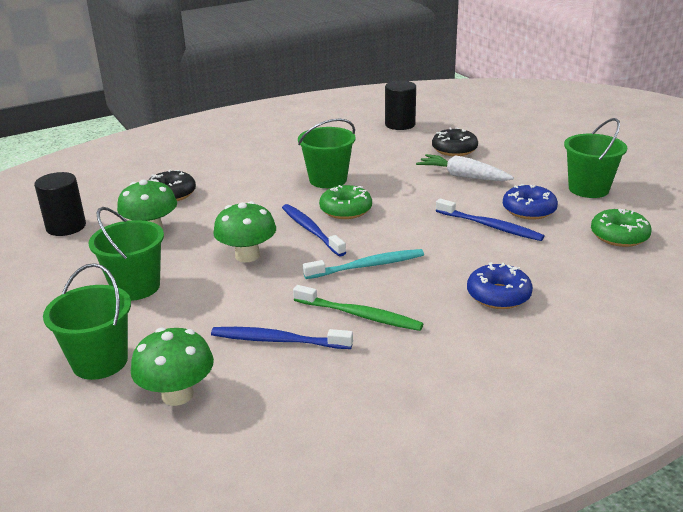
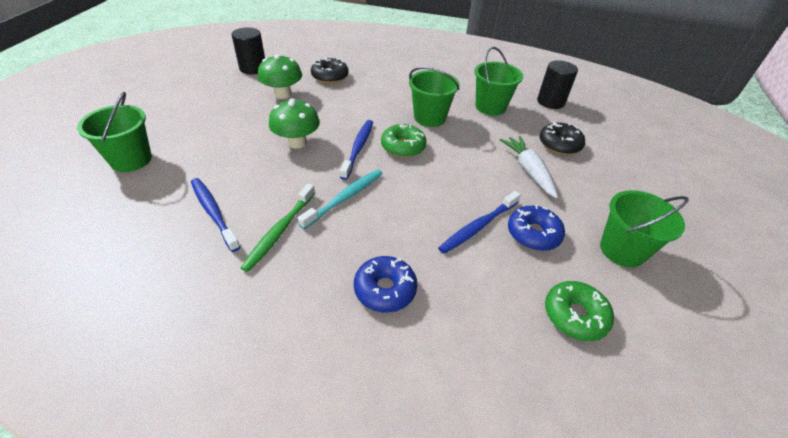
camera: 40 degrees right, 15 degrees up
(136, 287) = (218, 125): green bucket -> green bucket (490, 107)
(177, 394) = (120, 208): green mushroom -> none
(359, 315) = (279, 231): green toothbrush -> green toothbrush turned 45 degrees clockwise
(367, 266) = (345, 198): turquoise toothbrush -> turquoise toothbrush turned 75 degrees counterclockwise
(490, 226) = (478, 226): blue toothbrush -> blue toothbrush turned 60 degrees clockwise

